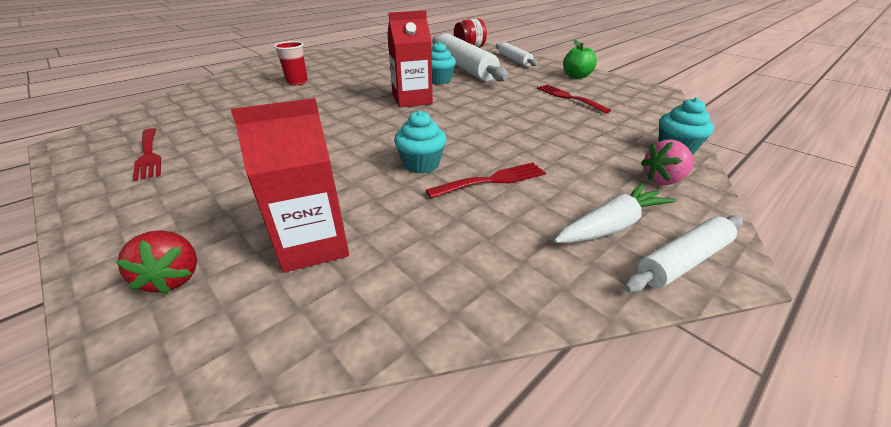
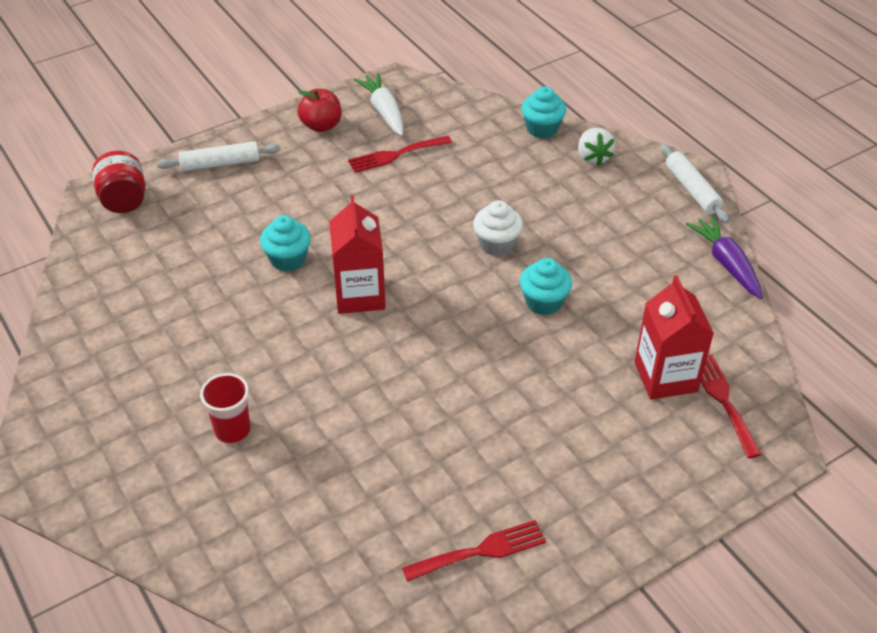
camera: 80 degrees left, 10 degrees up
(173, 278) = (701, 457): red strawberry -> none
(464, 68) = (237, 224): white rolling pin -> none
(489, 139) = (497, 244): none -> white cupcake
(492, 180) = (580, 257): red fork -> red fork (723, 400)
(541, 301) = (726, 263): none -> purple carrot
(576, 76) = (321, 125): green apple -> red apple
(611, 226) = (653, 208): white carrot -> white carrot (384, 111)
(663, 180) = (593, 157): pink strawberry -> white strawberry

